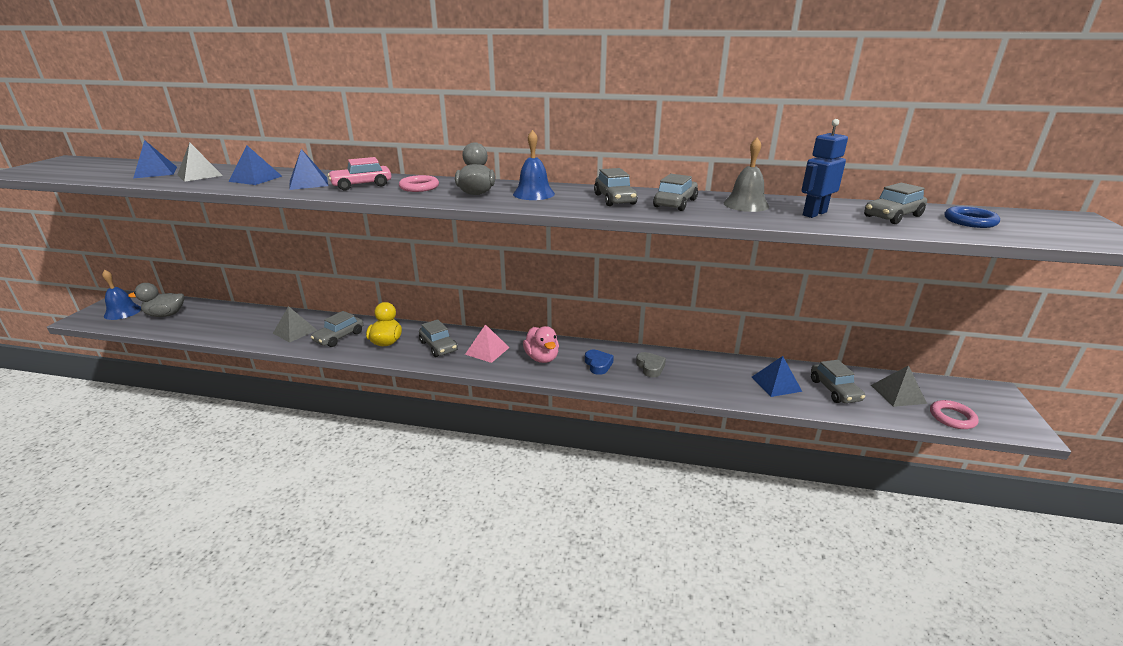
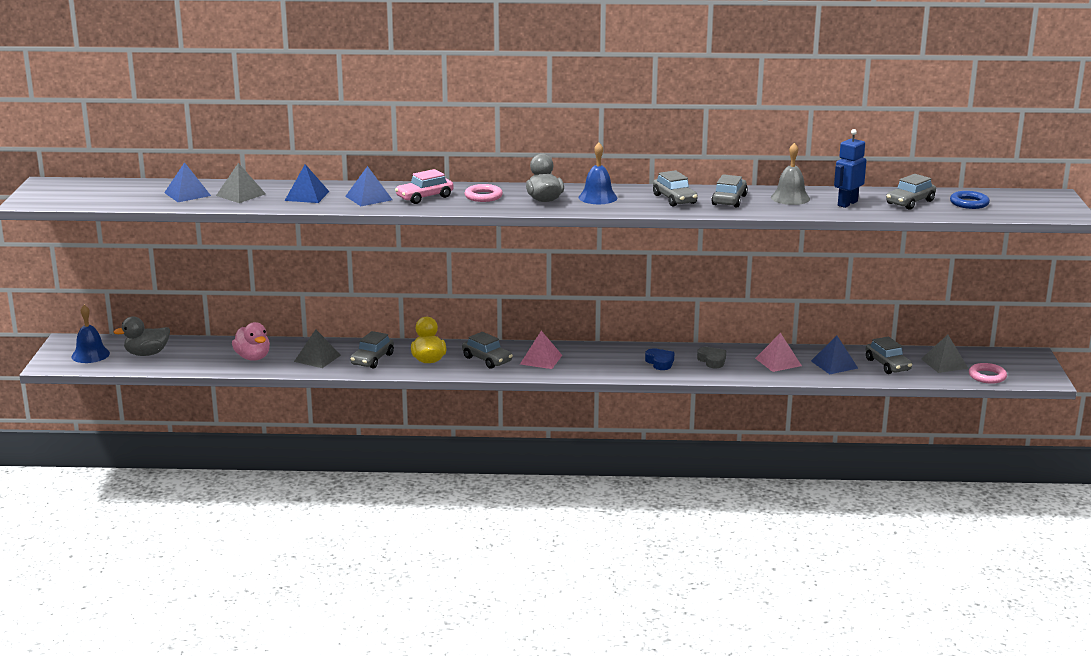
camera: 10 degrees left, 5 degrees down
(542, 358) = (601, 361): pink duck -> pink duck (253, 357)
(717, 375) = (778, 362): none -> pink pyramid

